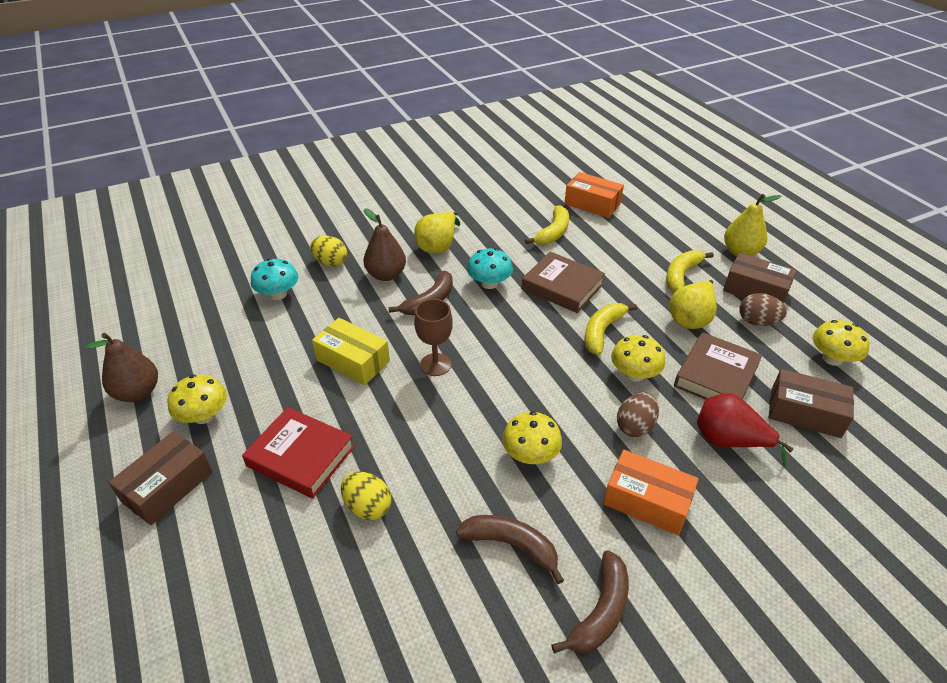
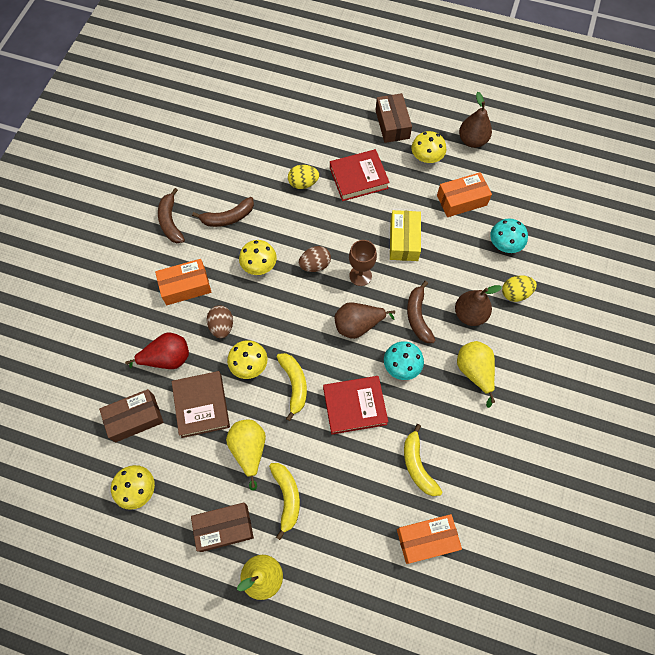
camera: 135 degrees right, 25 degrees up
(248, 351) = (461, 200): none -> orange box
(353, 361) = (404, 240): yellow box -> yellow box turned 75 degrees counterclockwise
(490, 331) = (358, 325): none -> brown pear
(562, 287) = (354, 406): brown book -> red book
(757, 322) = (204, 487): brown egg -> brown egg (315, 265)

